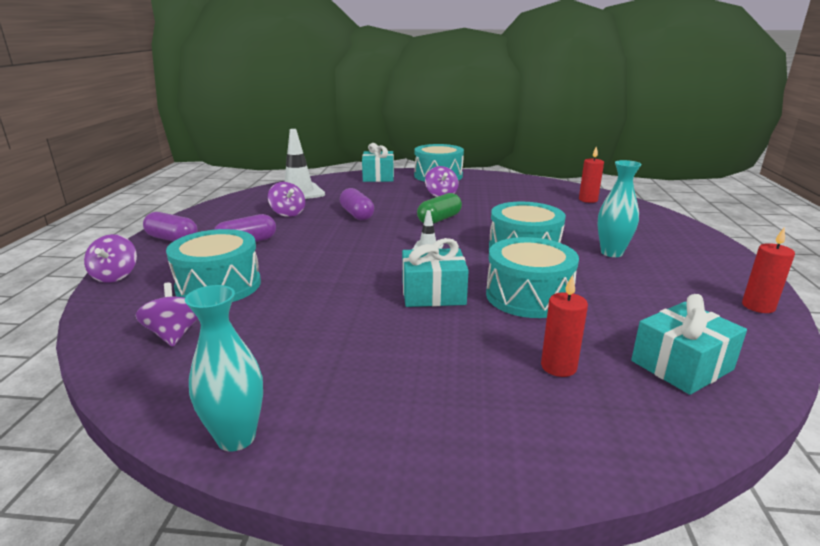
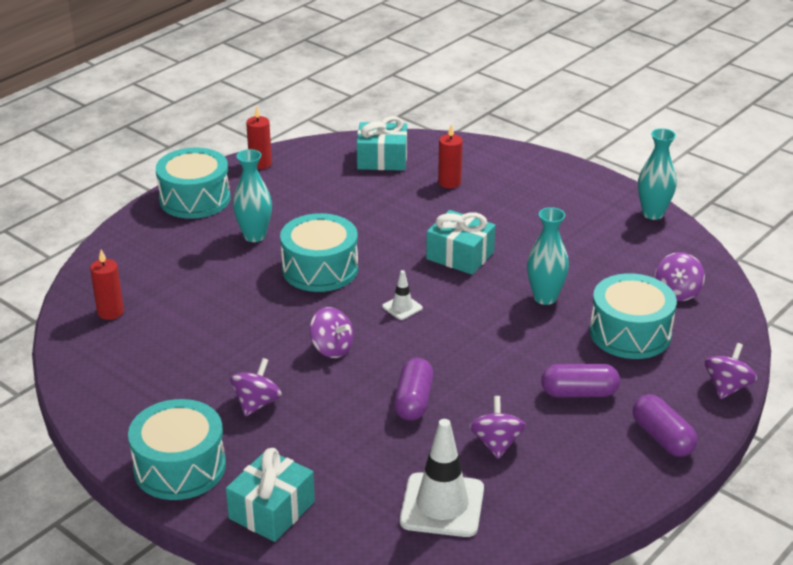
camera: 145 degrees left, 10 degrees up
(318, 287) = (545, 298): none -> turquoise vase
(439, 219) = (332, 348): green capsule -> purple spinning top
(528, 296) = (394, 226): turquoise drum -> turquoise drum (195, 199)

